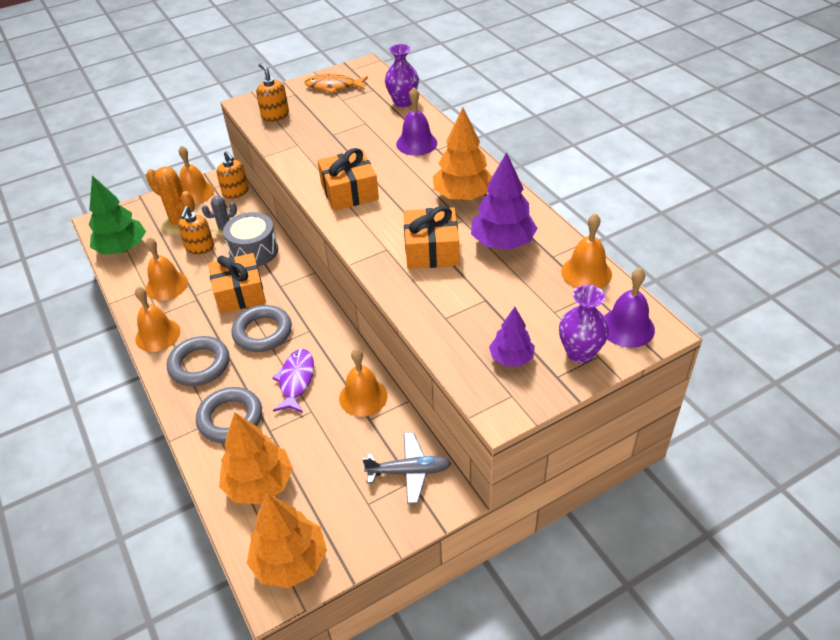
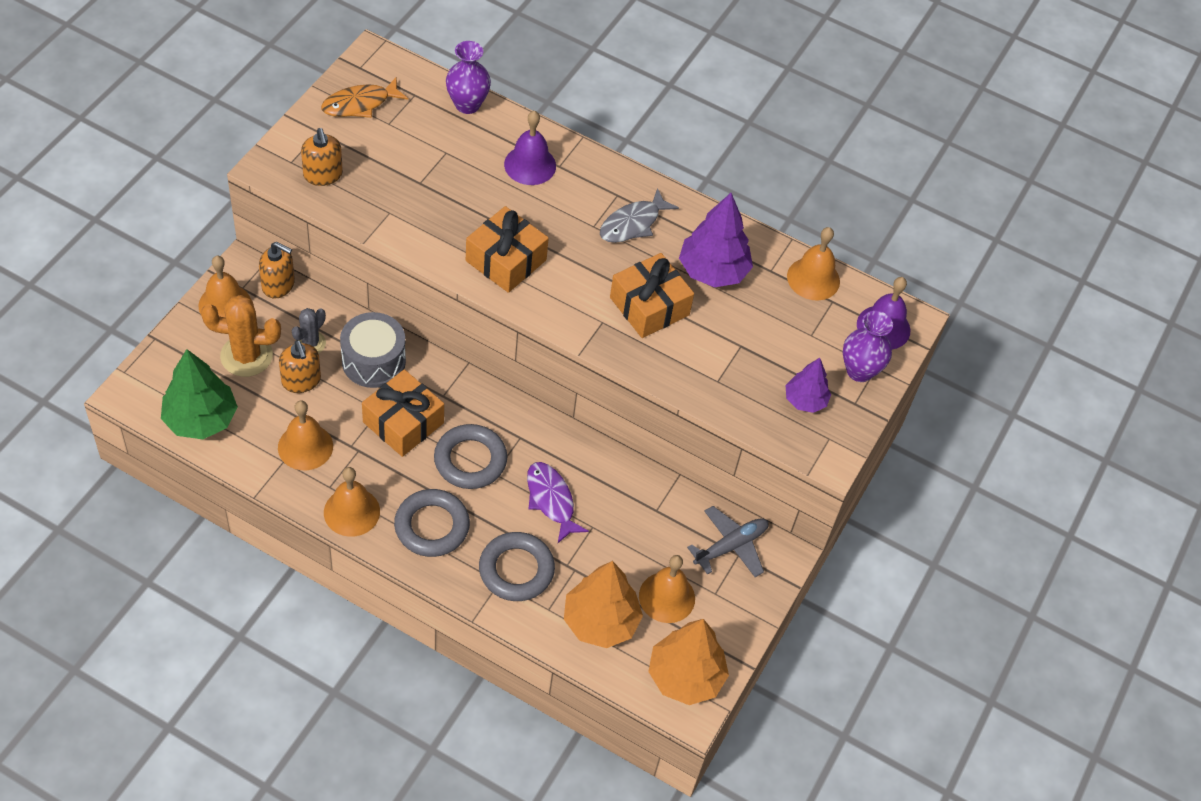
camera: 40 degrees left, 10 degrees up
(275, 115) = (323, 175): orange soap dispenser -> orange soap dispenser turned 135 degrees counterclockwise
(363, 397) = (633, 489): orange bell -> orange bell (667, 597)
(463, 196) = (633, 224): orange tree -> grey fish

